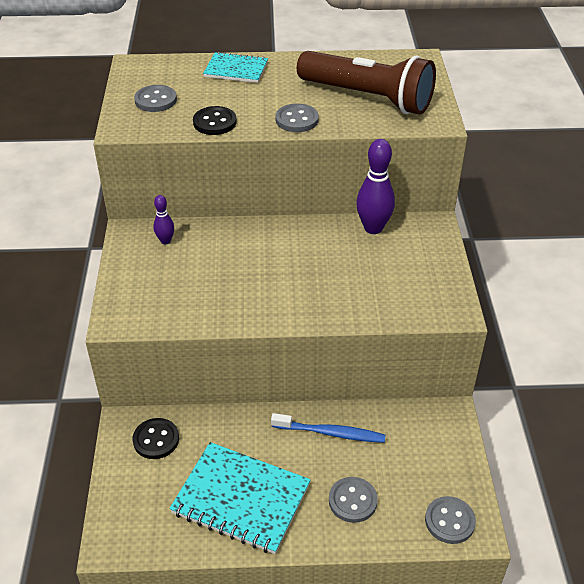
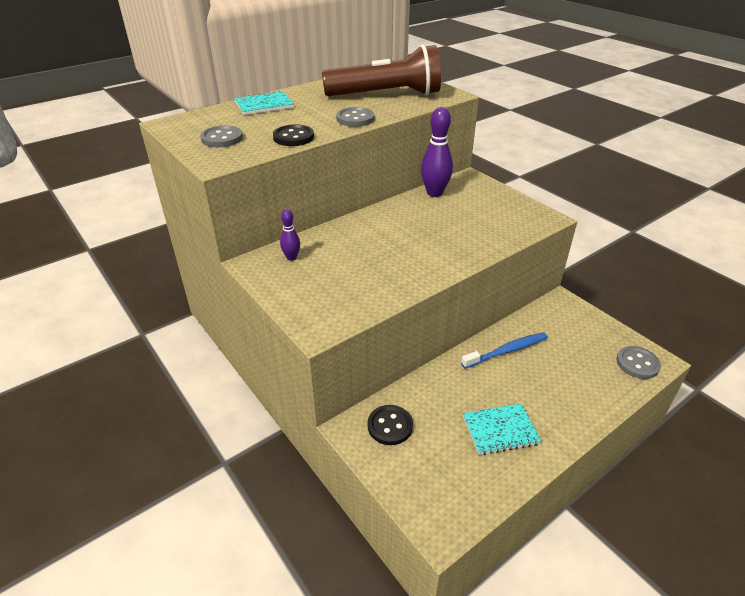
camera: 35 degrees left, 5 degrees down
(241, 499) = (500, 430): turquoise notebook -> turquoise notebook, size x0.60
(352, 501) = (570, 386): grey button -> none

